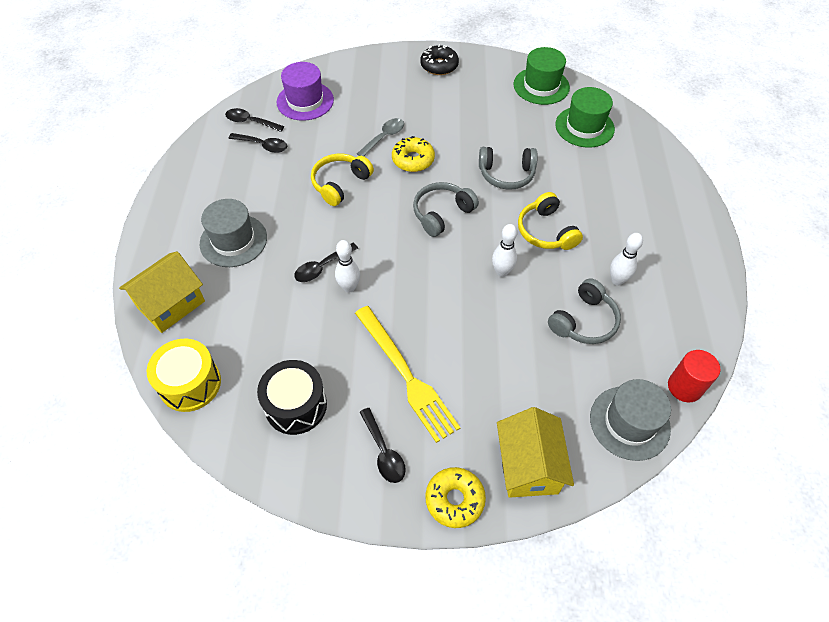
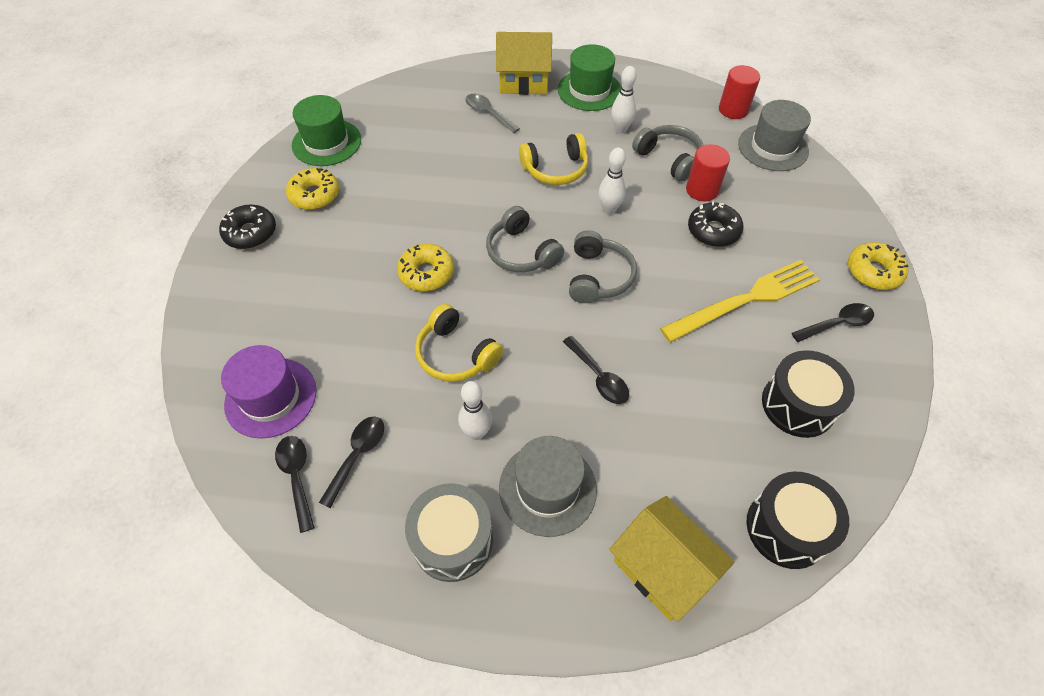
camera: 85 degrees left, 0 degrees up
(190, 384) = (786, 528): yellow drum -> black drum
(203, 196) = (453, 540): none -> grey drum
(250, 122) = (297, 477): black spoon -> black spoon turned 135 degrees clockwise
(349, 287) = (630, 348): white bowling pin -> white bowling pin (476, 432)
(384, 137) = (377, 301): grey spoon -> grey spoon (488, 113)
(482, 89) = (314, 195): none -> yellow donut
(489, 354) = (713, 231): none -> black donut
(506, 174) = (467, 189): grey headphones -> grey headphones (598, 277)
(528, 466) = (828, 217): yellow house -> yellow house (524, 82)
(544, 348) = (702, 190): none -> red cylinder
(584, 127) = (406, 118): green hat -> green hat (589, 90)

